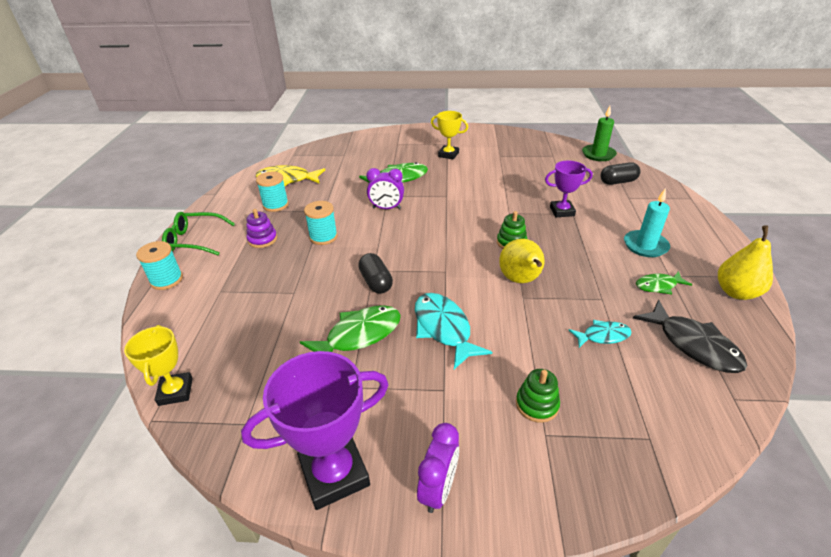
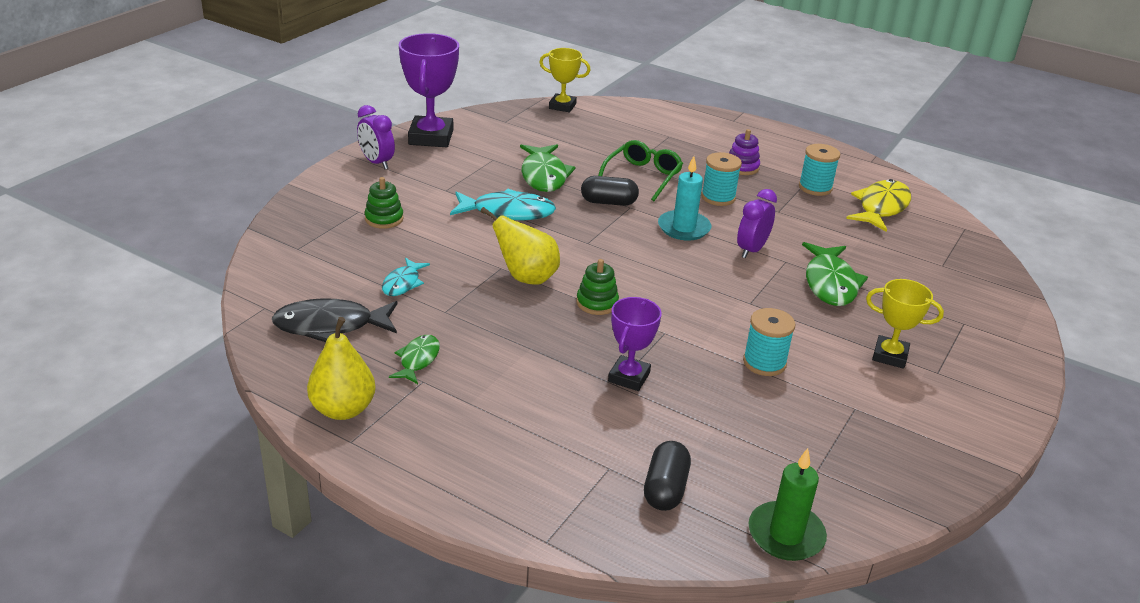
camera: 115 degrees right, 5 degrees down
(167, 280) = (708, 119): turquoise spool -> turquoise spool (764, 363)
(195, 240) = (769, 138): green glasses -> green glasses (642, 177)
(448, 154) = (890, 356): yellow trophy -> yellow trophy turned 60 degrees clockwise
(645, 246) = (488, 400): turquoise candle -> turquoise candle (684, 228)

